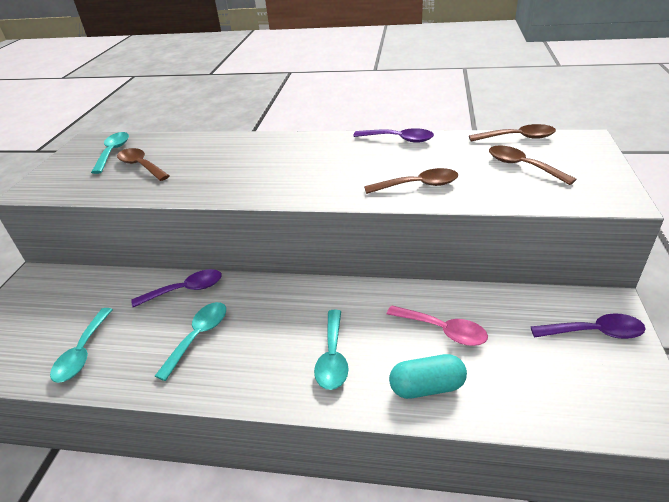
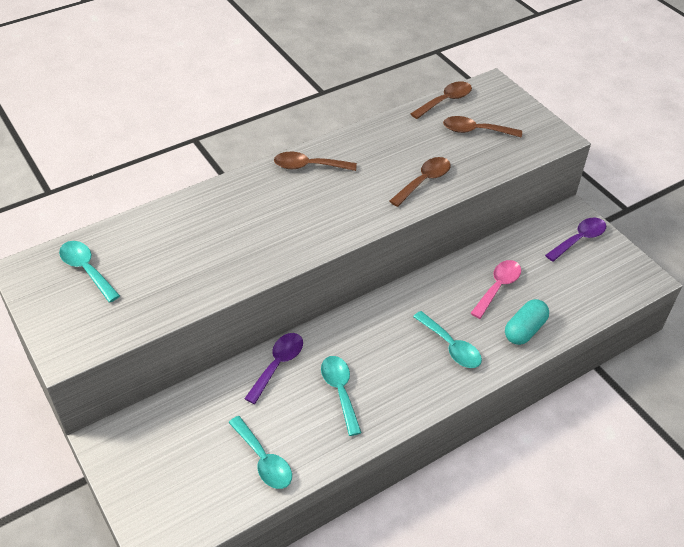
camera: 45 degrees left, 10 degrees up
(141, 166) = (148, 270): brown spoon -> brown spoon (308, 166)
(399, 139) = (357, 138): purple spoon -> none
(443, 330) = (498, 287): pink spoon -> pink spoon turned 45 degrees counterclockwise

